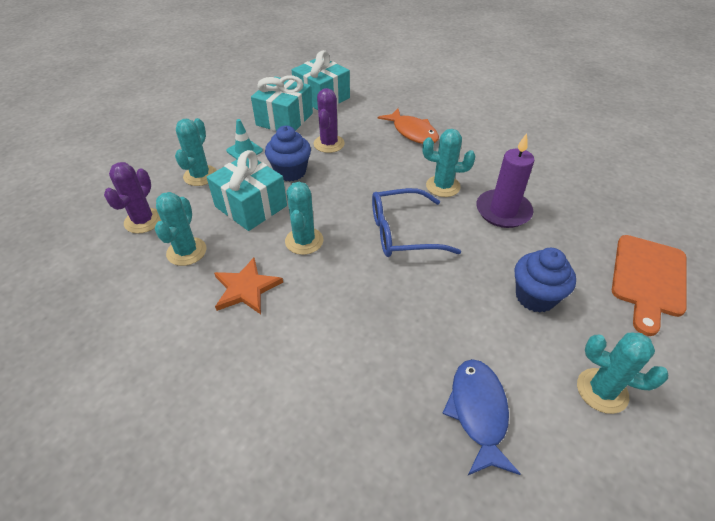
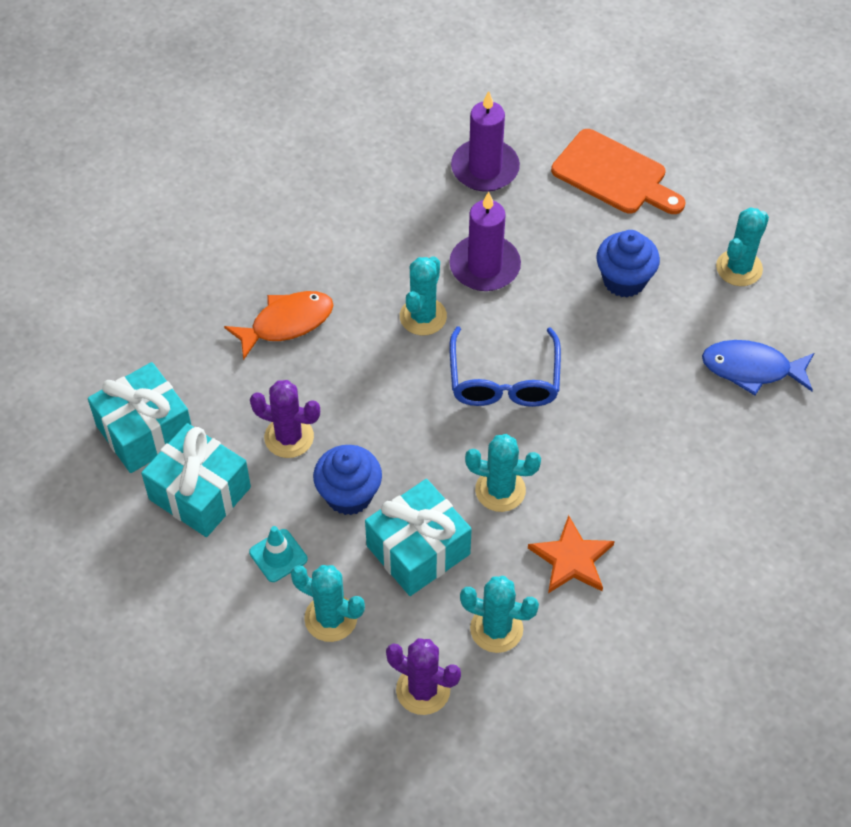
camera: 80 degrees left, 10 degrees up
(596, 201) = (485, 168): none -> purple candle

